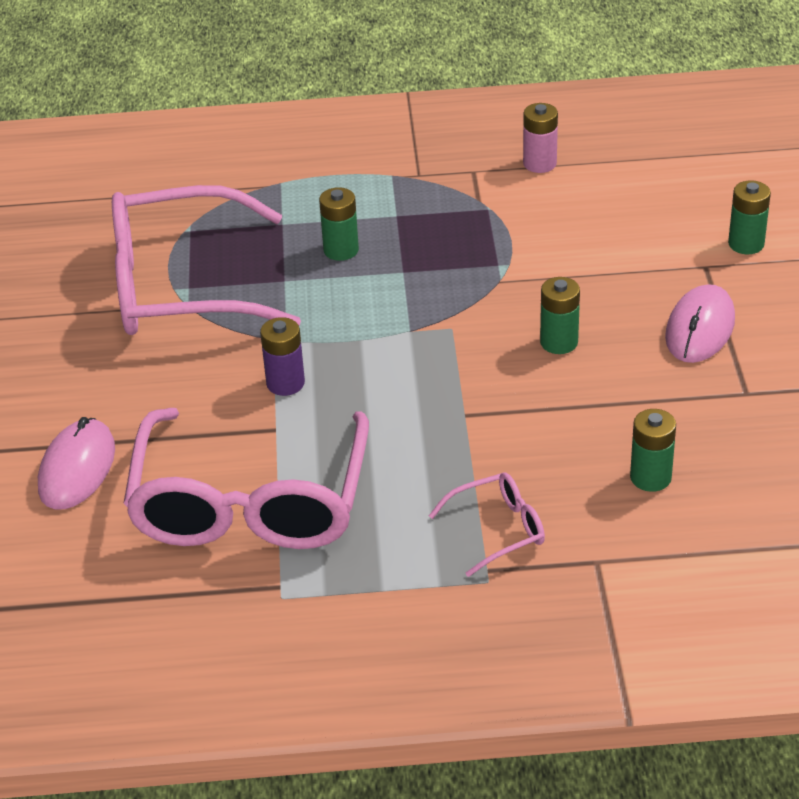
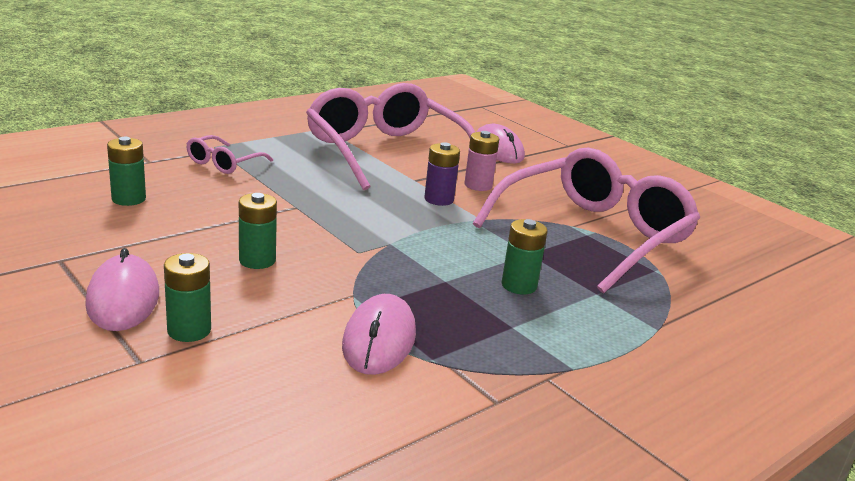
camera: 140 degrees right, 15 degrees down
(513, 234) = (379, 339): none -> pink mouse
(539, 163) = (430, 437): pink battery -> pink battery (478, 185)
(746, 244) = (92, 401): green battery -> green battery (189, 330)

